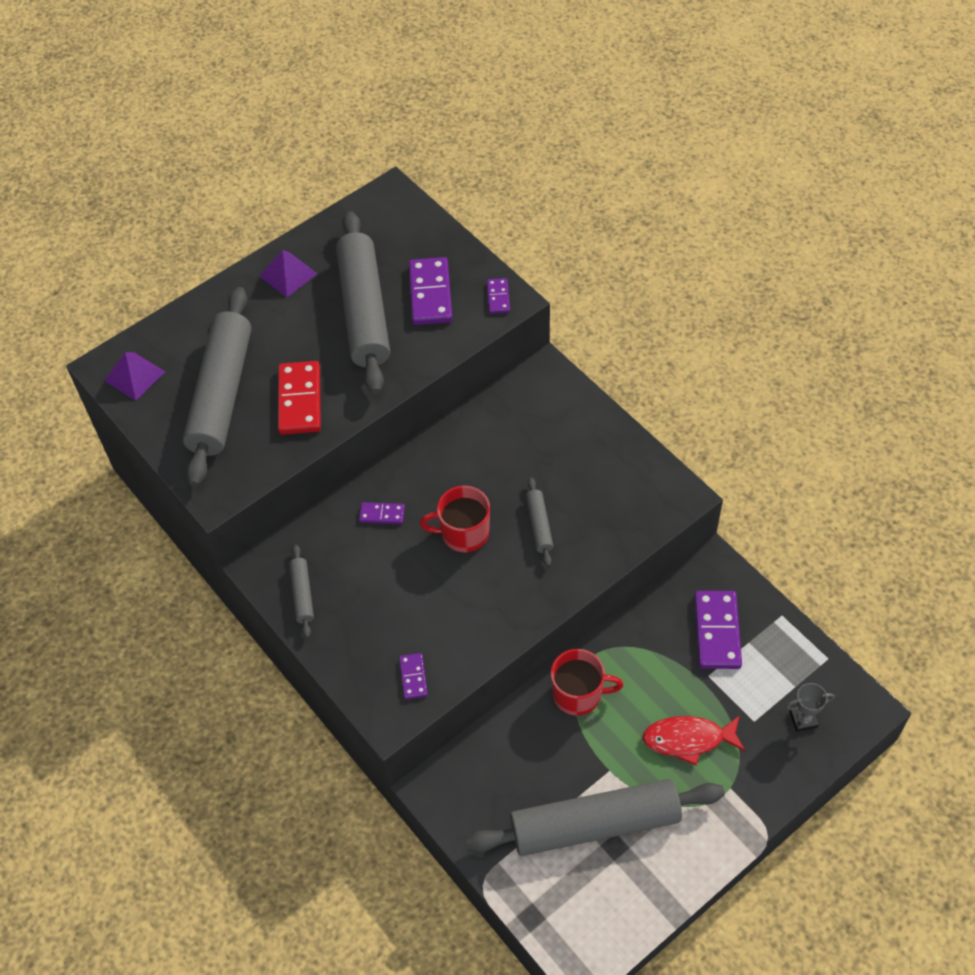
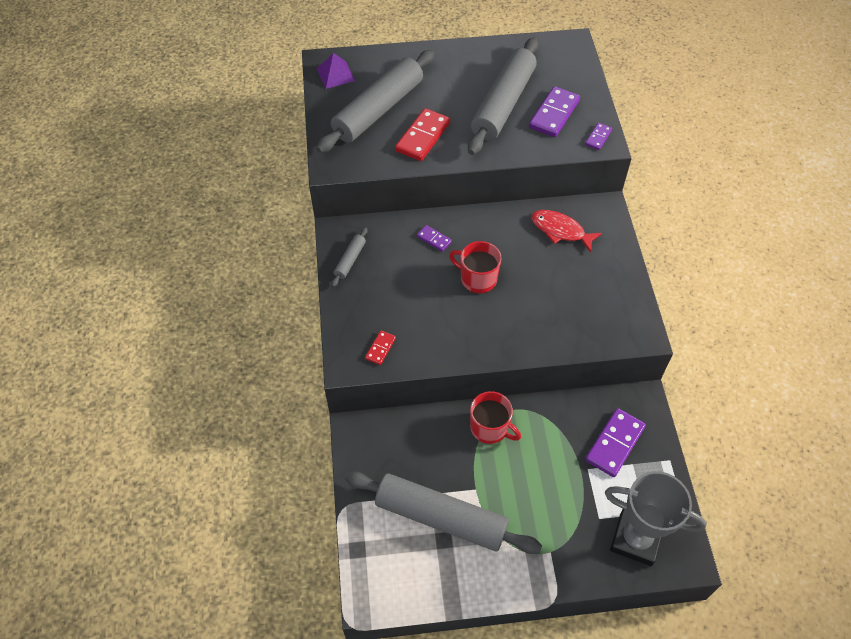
camera: 30 degrees right, 0 degrees up
(288, 274) = (471, 60): purple pyramid -> none
(413, 677) = (380, 348): purple domino -> red domino
(539, 525) = (531, 300): grey rolling pin -> none
(688, 739) = (543, 502): red fish -> red fish (560, 230)
(803, 720) = (635, 539): grey trophy -> grey trophy, size x2.32

